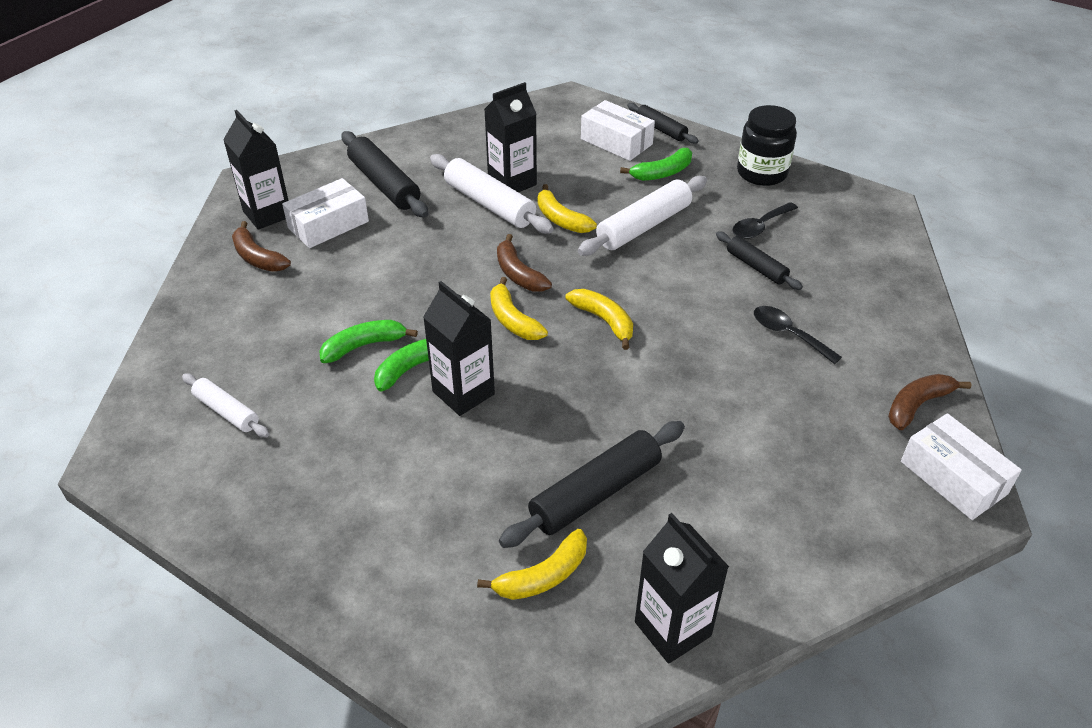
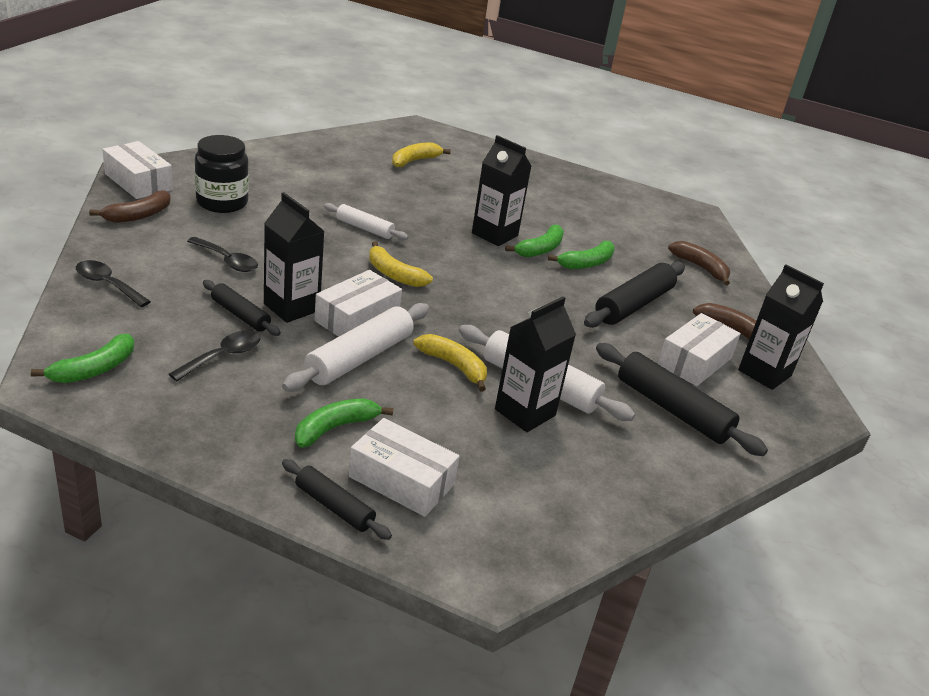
camera: 165 degrees right, 10 degrees down
(227, 411) = (652, 231): white rolling pin -> white rolling pin (364, 228)
(513, 320) = (474, 277): yellow banana -> none
(518, 274) = (482, 312): brown banana -> brown banana (700, 268)
(595, 493) = (389, 187): black rolling pin -> black rolling pin (633, 305)
(645, 265) = (357, 318): none -> white box
(672, 629) = (341, 143): black carton -> black carton (291, 307)
(762, 173) = (196, 429): black jar -> black jar (222, 202)
(856, 215) = (94, 369): none -> green banana
(893, 299) = (108, 284): none -> black spoon

